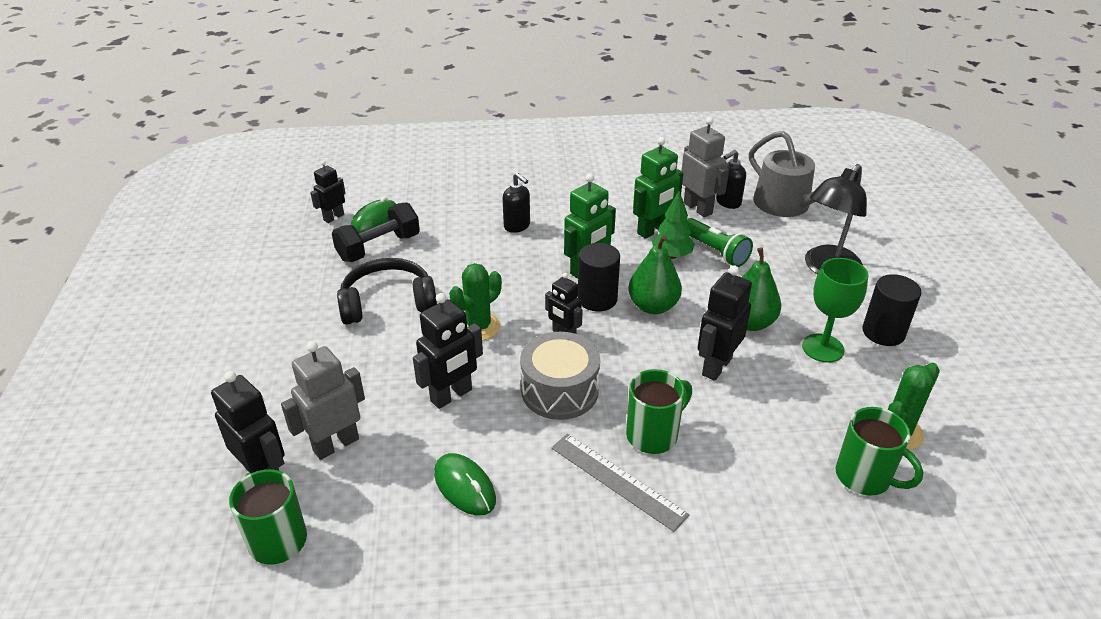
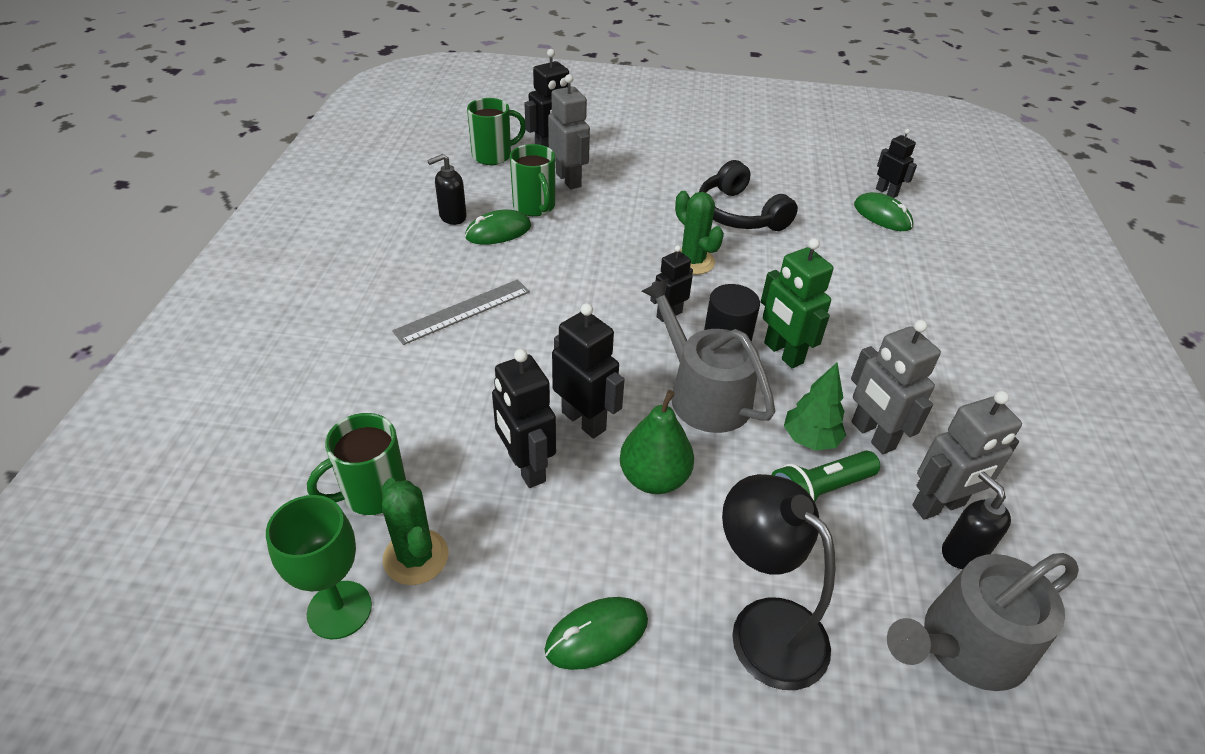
camera: 100 degrees right, 5 degrees up
(379, 247) = (832, 215): black dumbbell -> none
(388, 302) = (739, 214): black headphones -> black headphones turned 150 degrees clockwise
(451, 396) = (602, 236): black robot -> black robot (525, 467)
(517, 226) = (876, 312): black soap dispenser -> black soap dispenser (452, 217)
(559, 390) = (586, 297): grey drum -> none
(653, 230) = (872, 435): green robot -> grey robot
(653, 306) = (703, 394): green pear -> grey watering can
(653, 435) = (505, 346): green mug -> green mug (534, 207)
(823, 348) = (585, 540): green goblet -> green goblet (339, 609)
(883, 332) = (597, 635): black cylinder -> green mouse

